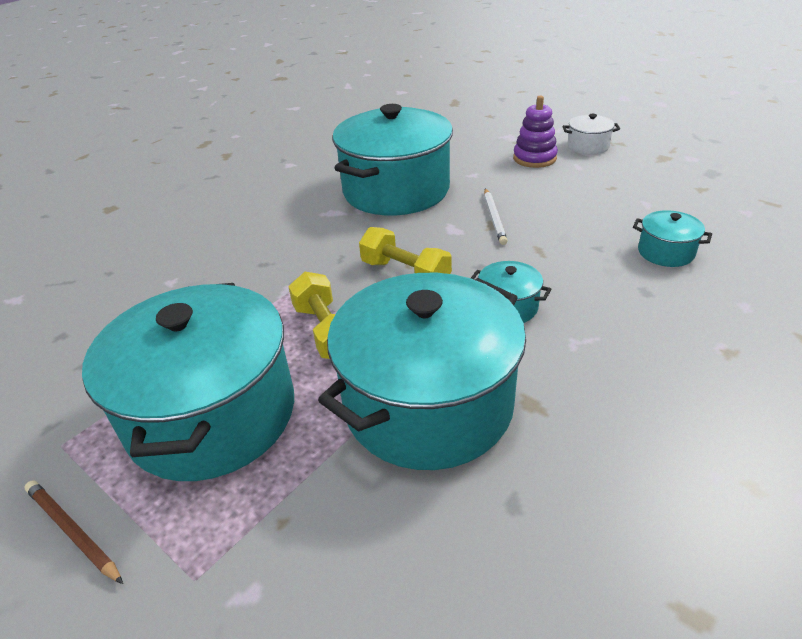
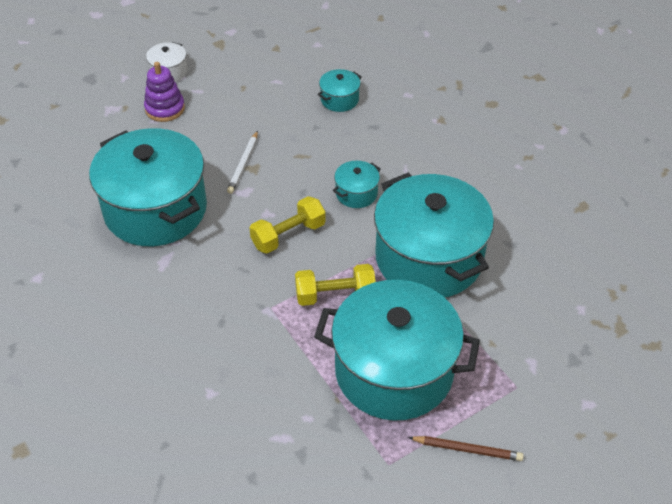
camera: 75 degrees left, 10 degrees up
(73, 532) = (467, 449): brown pencil -> brown pencil turned 135 degrees counterclockwise
(494, 218) = (243, 164): white pencil -> white pencil turned 90 degrees clockwise

